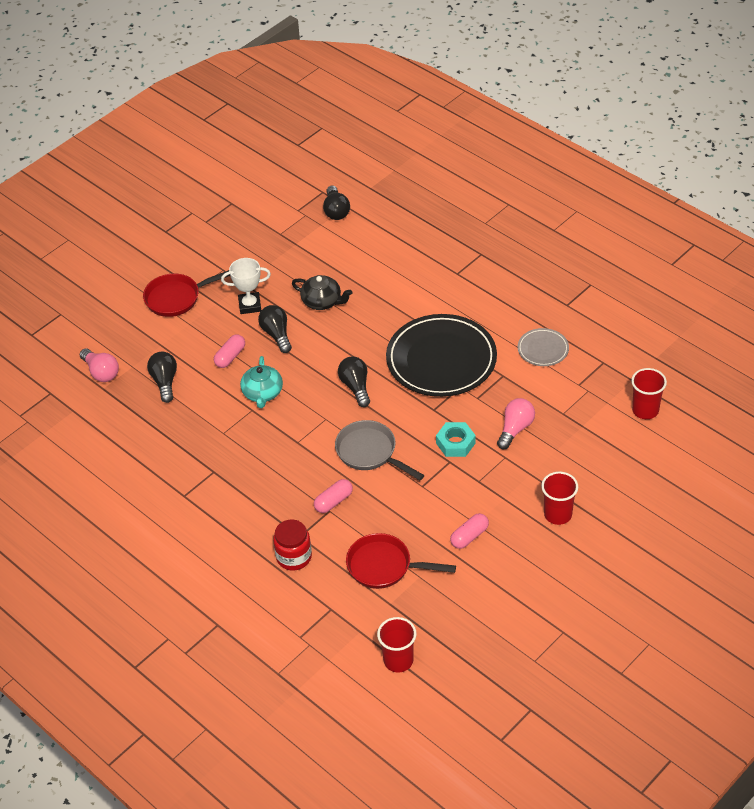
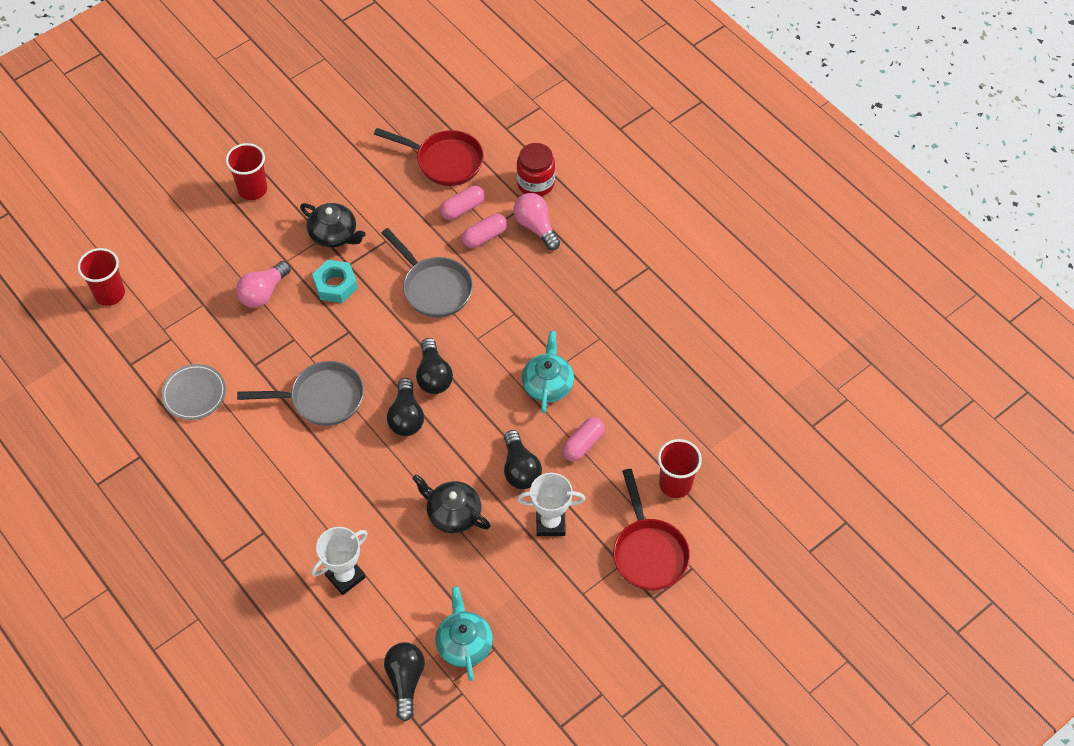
camera: 175 degrees left, 10 degrees up
(101, 372) = (748, 446): pink light bulb -> pink light bulb (536, 227)
(165, 382) = (667, 419): black light bulb -> black light bulb (406, 417)
(177, 298) = (648, 552): red pan -> red pan turned 90 degrees clockwise
(300, 233) = (464, 644): none -> turquoise teapot
(391, 257) = (345, 576): none -> white trophy
(398, 660) = (450, 74): red cup -> red cup (675, 484)
(441, 359) = (321, 398): black plate -> grey pan
(469, 484) = (334, 235): none -> black teapot
(469, 536) = (350, 179): pink capsule -> pink capsule (462, 208)

